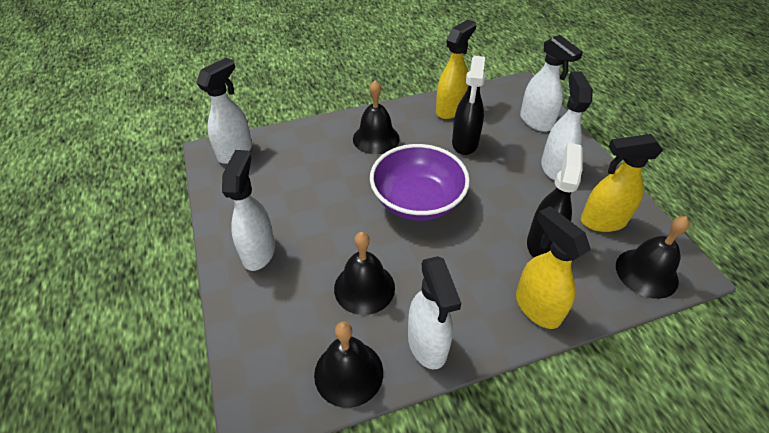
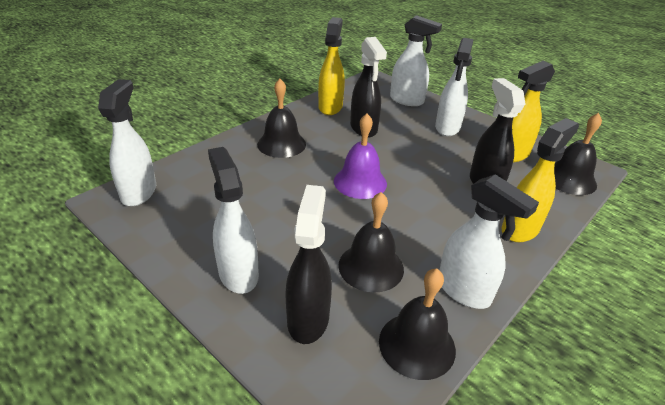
camera: 30 degrees left, 10 degrees down
(283, 312) = (308, 318): none -> black spray bottle
(417, 201) = (360, 182): purple bowl -> purple bell
(537, 307) = (520, 229): yellow spray bottle -> yellow spray bottle turned 105 degrees clockwise
(554, 167) = (447, 128): white spray bottle -> white spray bottle turned 135 degrees counterclockwise

